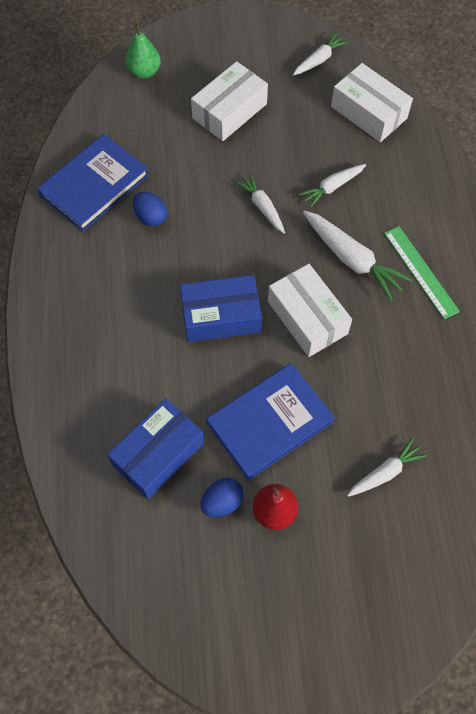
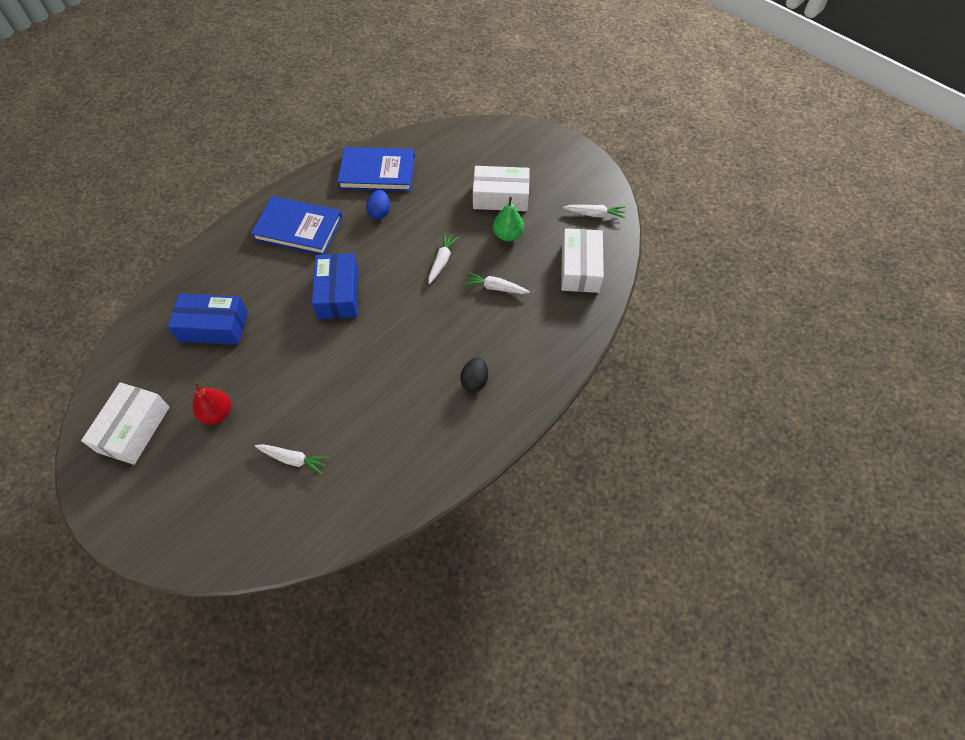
camera: 50 degrees right, 5 degrees down
(144, 72) = (486, 138): green pear -> green pear (508, 235)
(221, 316) = (338, 293): blue box -> blue box turned 45 degrees clockwise
(222, 502) = (204, 381): blue egg -> none
(269, 422) = (280, 369): blue book -> blue book (298, 228)
(307, 317) = (377, 339): white box -> white box (133, 429)
(352, 259) = (447, 335): white carrot -> none
(420, 271) = (474, 381): green ruler -> black egg

